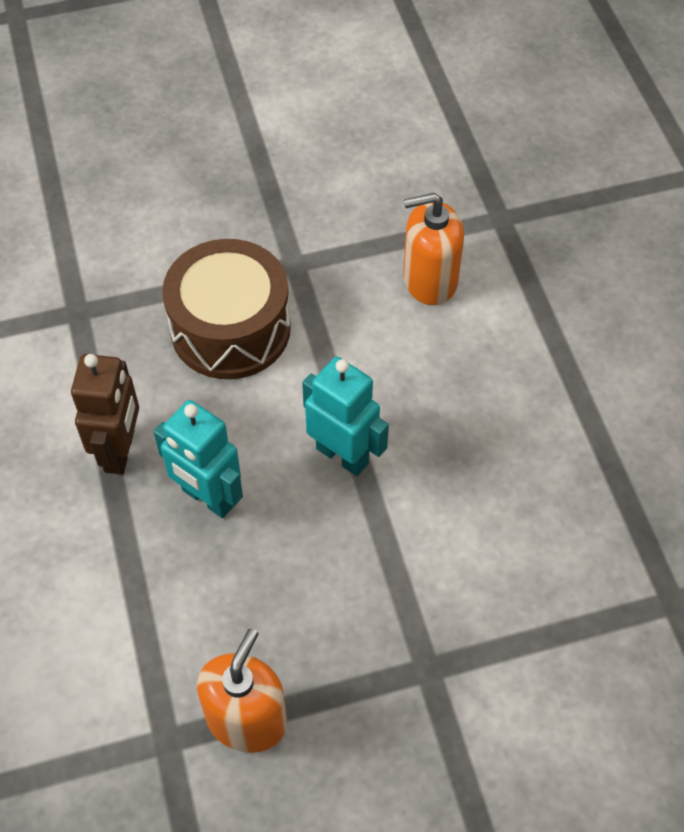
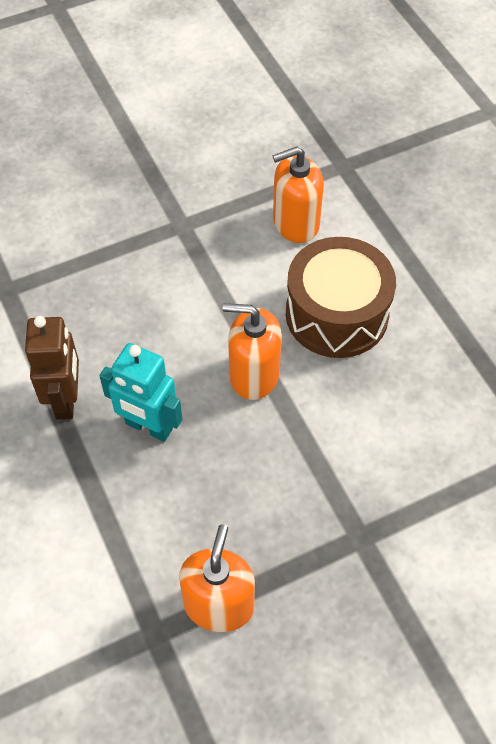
camera: 10 degrees left, 0 degrees up
(230, 329) = (139, 285): brown drum -> brown drum (336, 314)
(342, 455) = (254, 375): turquoise robot -> orange soap dispenser

